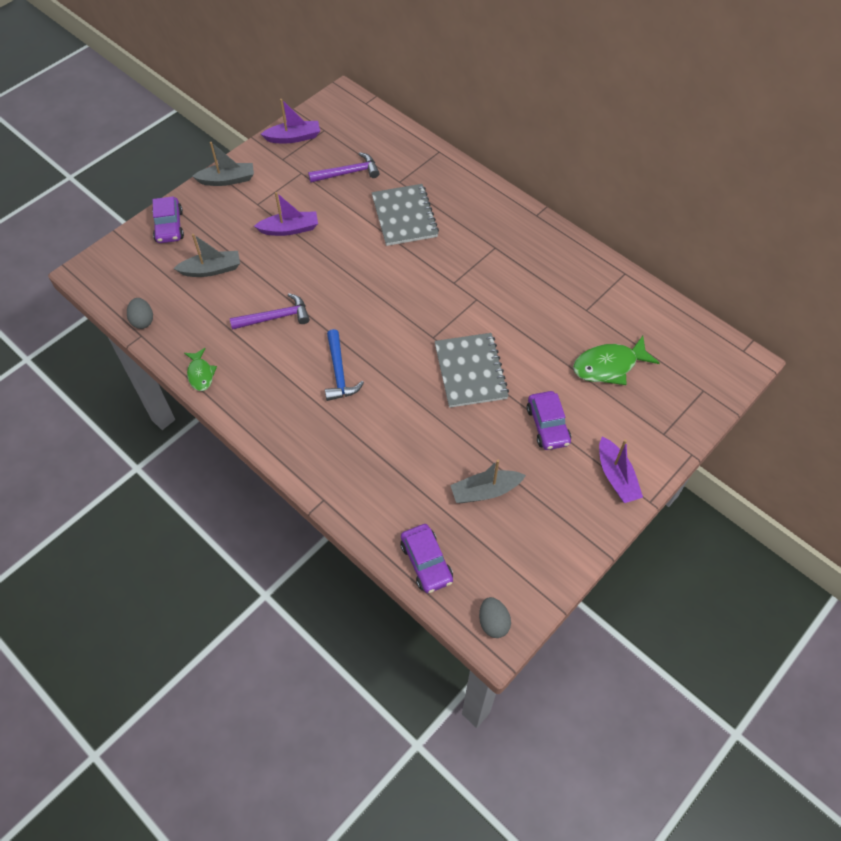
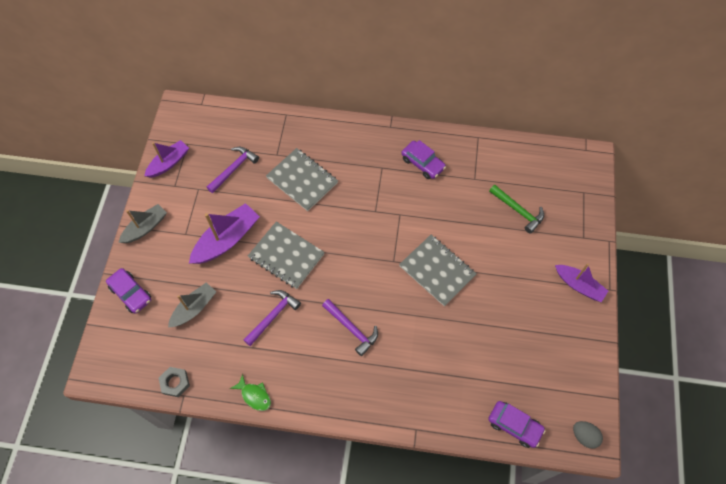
camera: 35 degrees left, 5 degrees up
(143, 321) = (175, 383): grey egg -> grey nut
(289, 229) = (227, 240): purple boat -> purple boat, size x1.50
(332, 273) = (286, 256): none -> grey notebook
(339, 372) = (351, 329): blue hammer -> purple hammer
(485, 491) = (511, 350): grey boat -> none
(547, 425) = (513, 277): purple car -> purple car (422, 163)
(609, 366) = (518, 211): green fish -> green hammer

